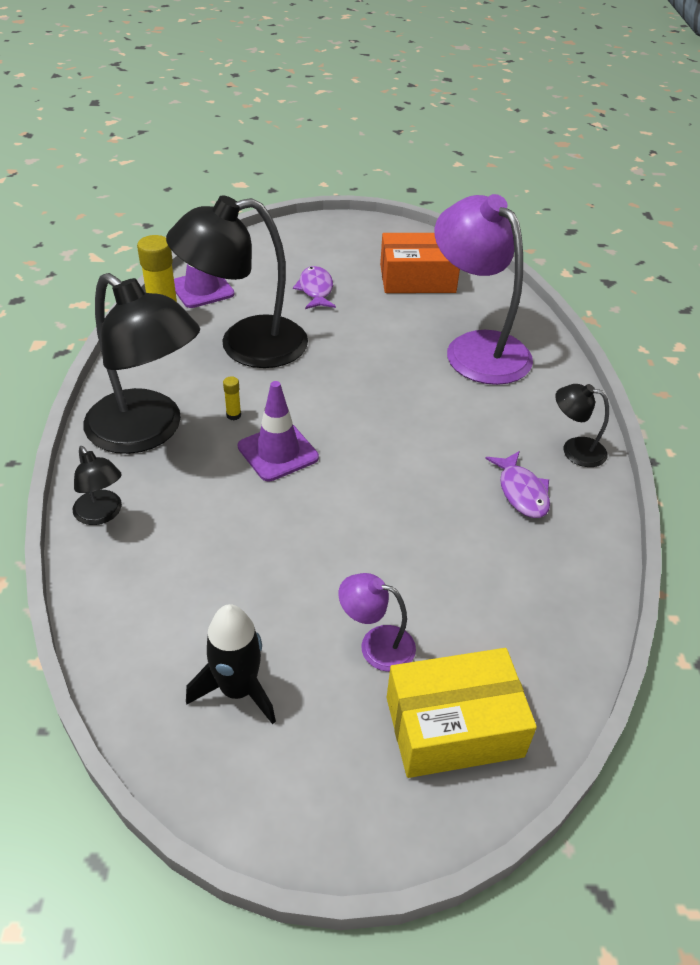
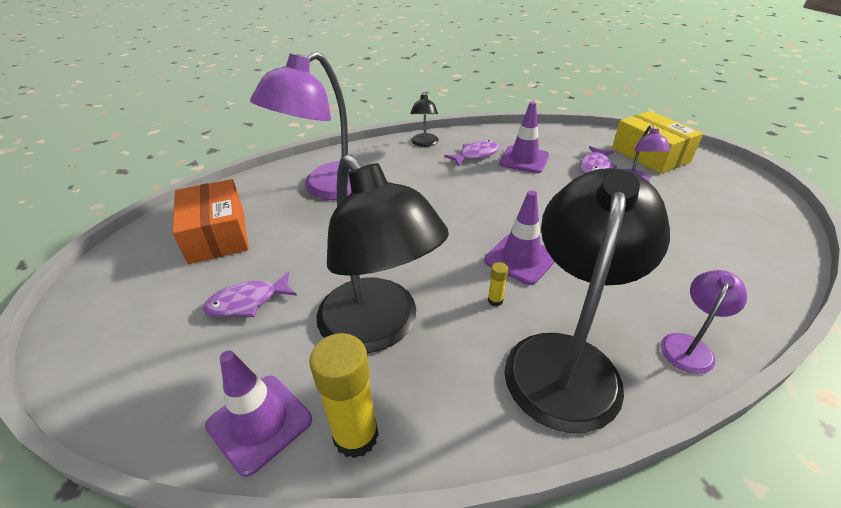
camera: 105 degrees left, 5 degrees down
(102, 514) = (689, 345): black lamp -> purple lamp
(238, 689) = (722, 220): black rocket -> none
(439, 618) = (594, 167): none -> purple fish
(491, 541) = (524, 160): none -> purple traffic cone

